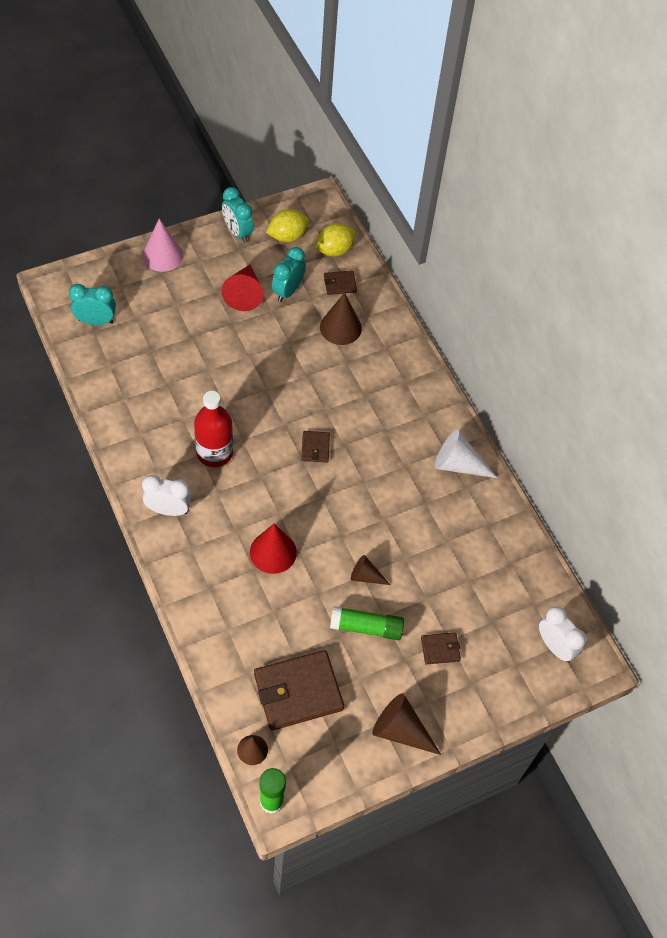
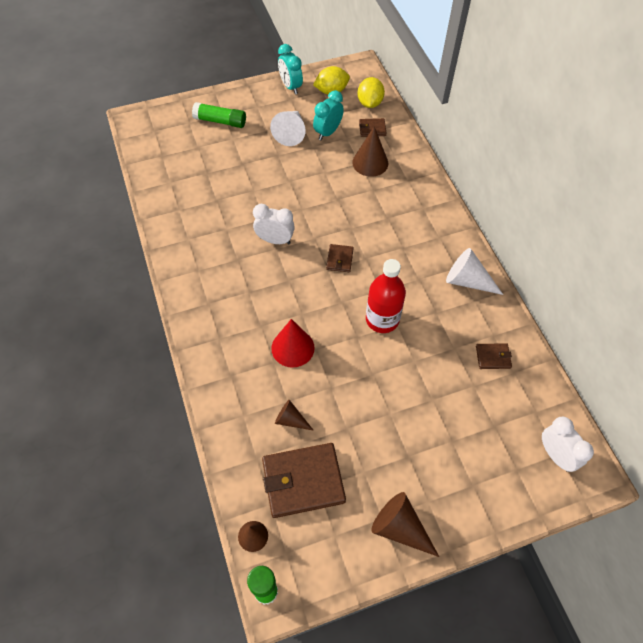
camera: 10 degrees right, 0 degrees up
(96, 321) = (164, 148): turquoise clock -> none
(162, 255) = (227, 101): pink cone -> none
(168, 510) = (203, 305): white clock -> white clock (275, 240)
(214, 452) = (250, 258): red bottle -> red bottle (382, 319)
(244, 294) = (291, 133): red cone -> white cone
(334, 250) = (369, 103): yellow lemon -> yellow lemon turned 60 degrees counterclockwise
(366, 576) = (376, 375): brown cone -> brown cone (291, 420)
(366, 627) = (373, 423): green glue stick -> green glue stick (220, 121)
(440, 649) = (443, 449): brown wallet -> brown wallet (493, 357)

